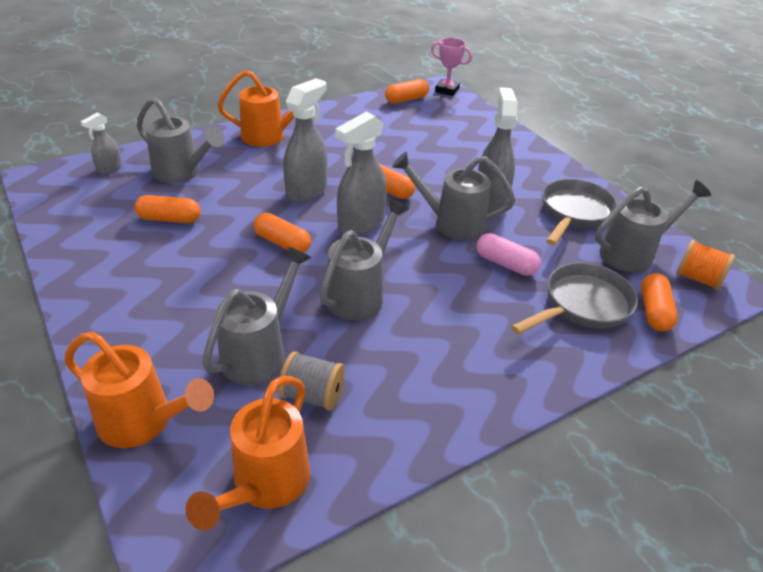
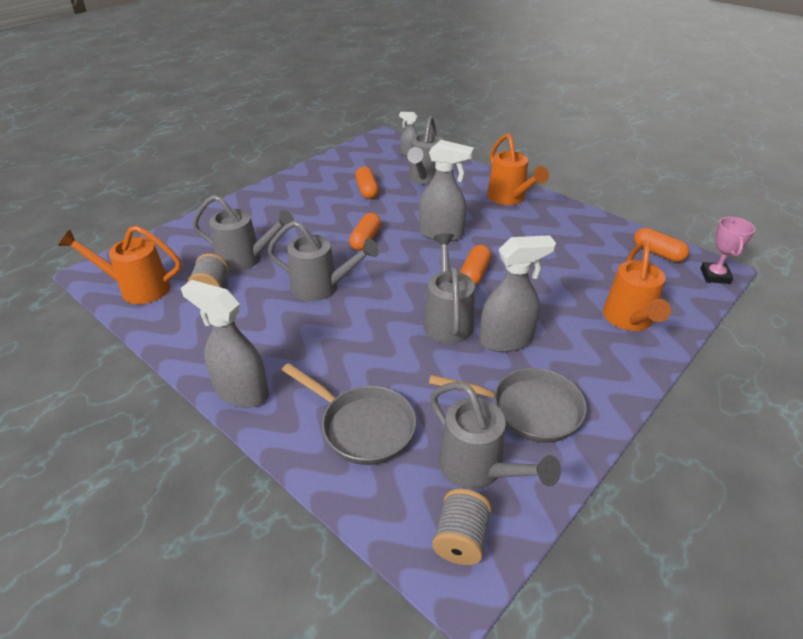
camera: 75 degrees right, 0 degrees up
(143, 422) = (180, 236): orange watering can -> orange watering can (629, 320)
(360, 223) = (413, 269): grey spray bottle -> grey spray bottle (241, 392)
(505, 264) = (402, 364): pink capsule -> none
(654, 311) = (376, 490): orange capsule -> none
(697, 278) = (460, 538): orange spool -> grey spool

